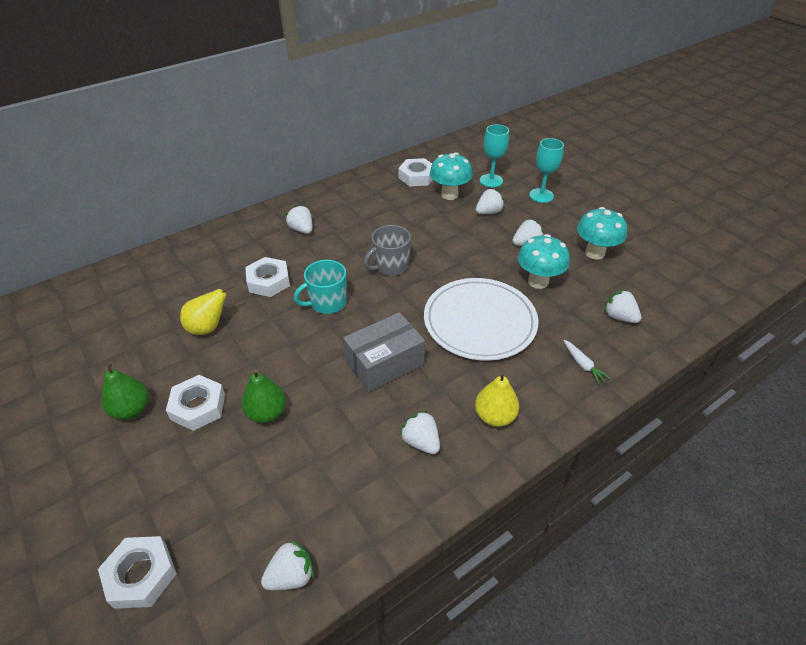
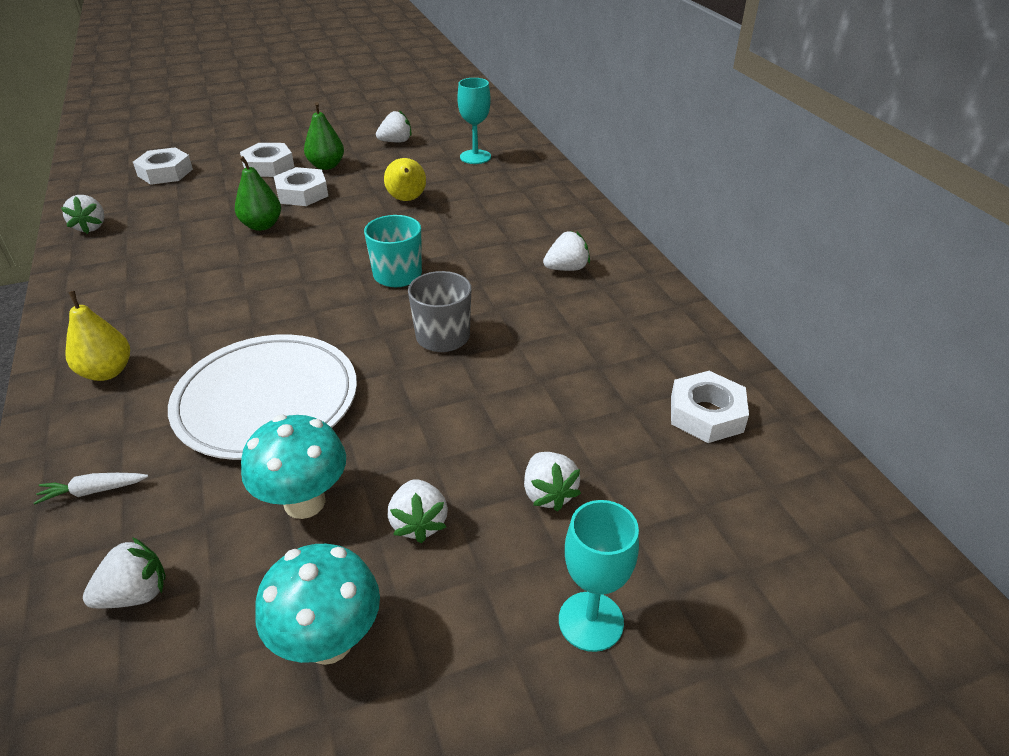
camera: 105 degrees right, 5 degrees down
(268, 281) = (464, 237): white nut -> white nut (268, 166)
(384, 363) = (263, 303): grey box -> none
(421, 442) = (134, 310): white strawberry -> white strawberry (396, 142)
(449, 195) = (628, 448): turquoise mushroom -> none
(491, 181) = (676, 536): turquoise goblet -> turquoise goblet (475, 157)

